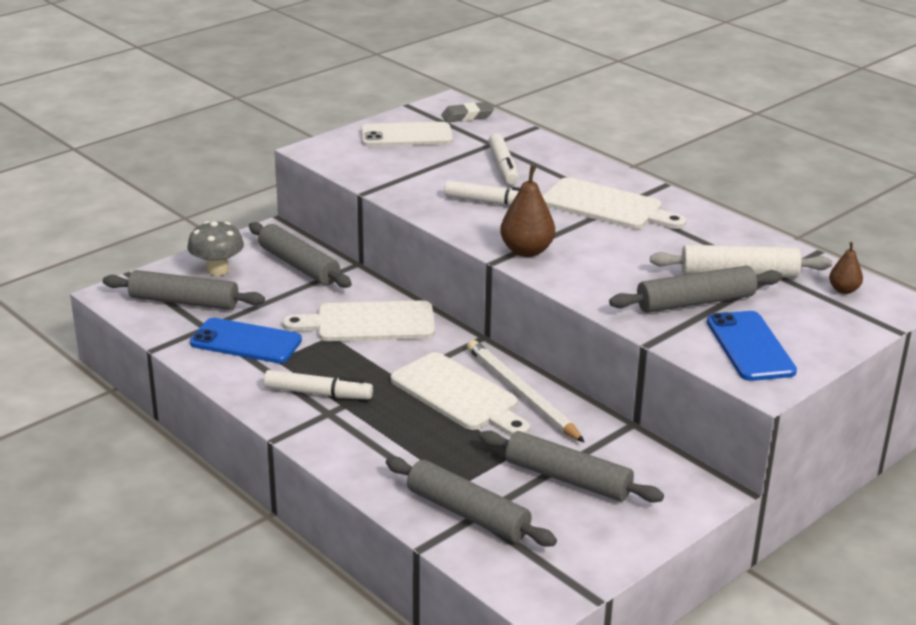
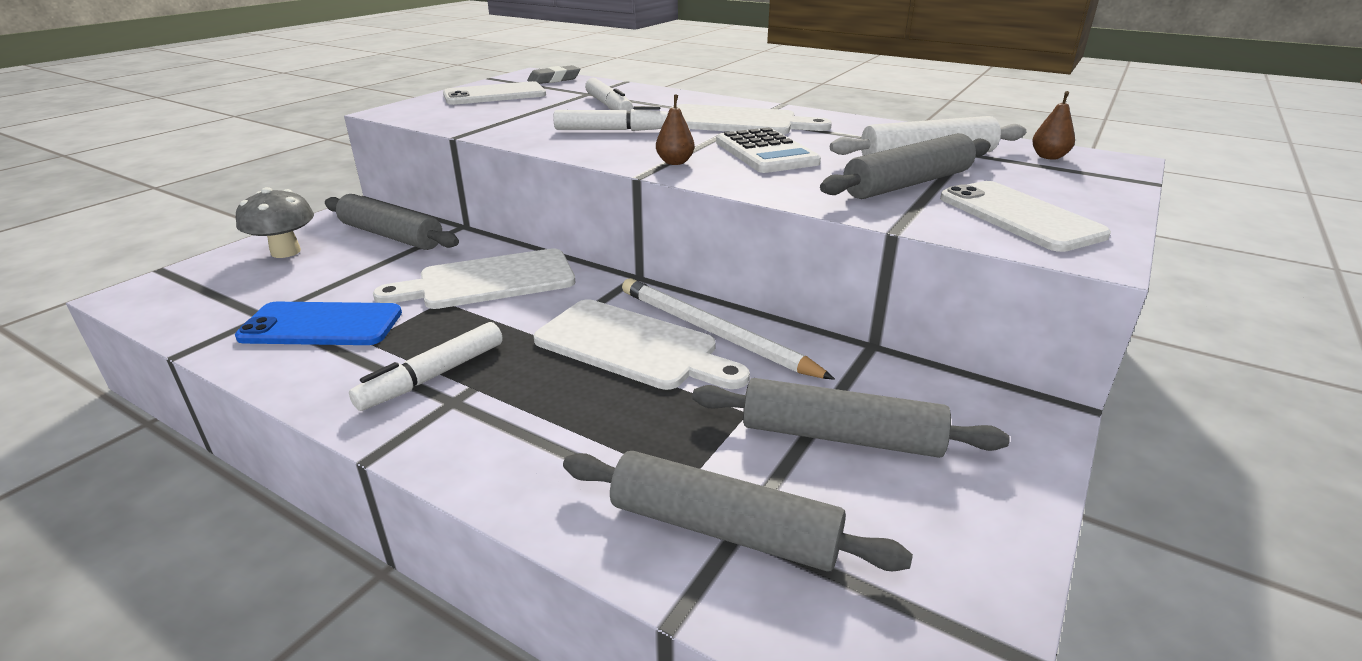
camera: 15 degrees left, 0 degrees up
(184, 302) = (235, 290): grey rolling pin -> none
(318, 393) = (433, 376): white marker -> white marker turned 135 degrees clockwise
(526, 251) = (675, 162): brown pear -> brown pear, size x0.57
(606, 250) = (766, 153): none -> white calculator
(750, 346) = (1019, 216): blue phone -> white phone

